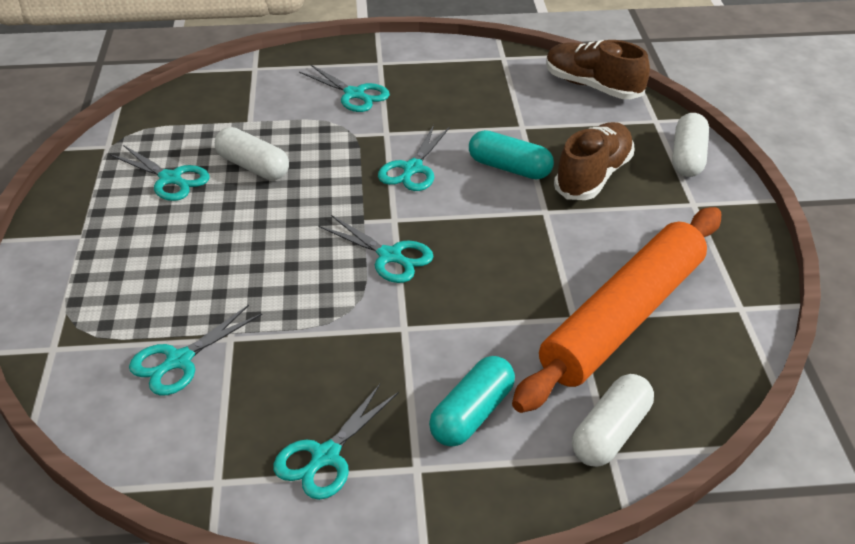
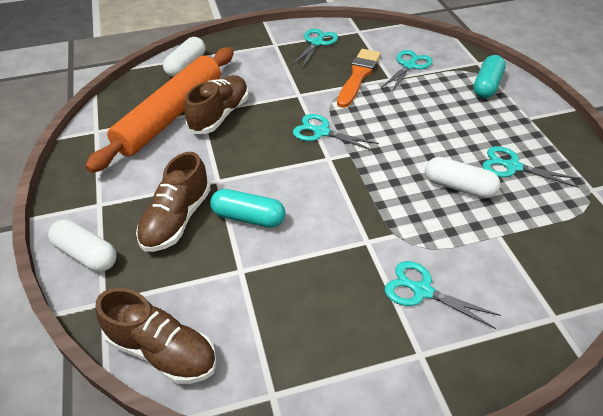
camera: 170 degrees right, 5 degrees up
(284, 352) = (358, 76): none -> orange brush
(412, 169) = (330, 204): turquoise scissors -> none
(472, 414) = (254, 64): turquoise capsule -> turquoise capsule (487, 85)
(541, 307) = (220, 115): none -> brown shoe
(688, 157) = (86, 254): white capsule -> white capsule turned 60 degrees counterclockwise

